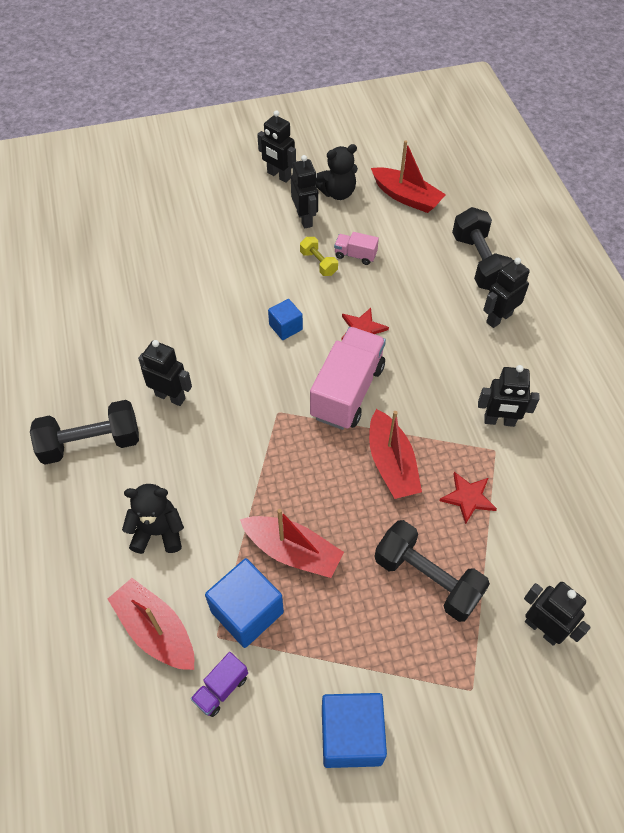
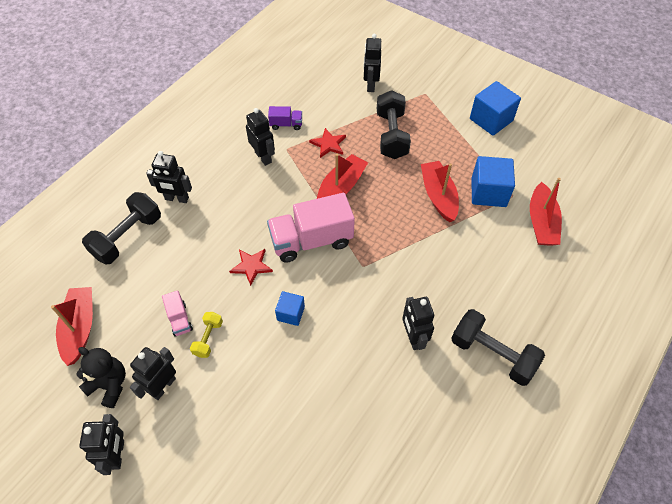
camera: 130 degrees left, 0 degrees up
(158, 532) = (498, 265): black teddy bear -> none
(221, 689) = (531, 176): purple truck -> purple truck (286, 124)

